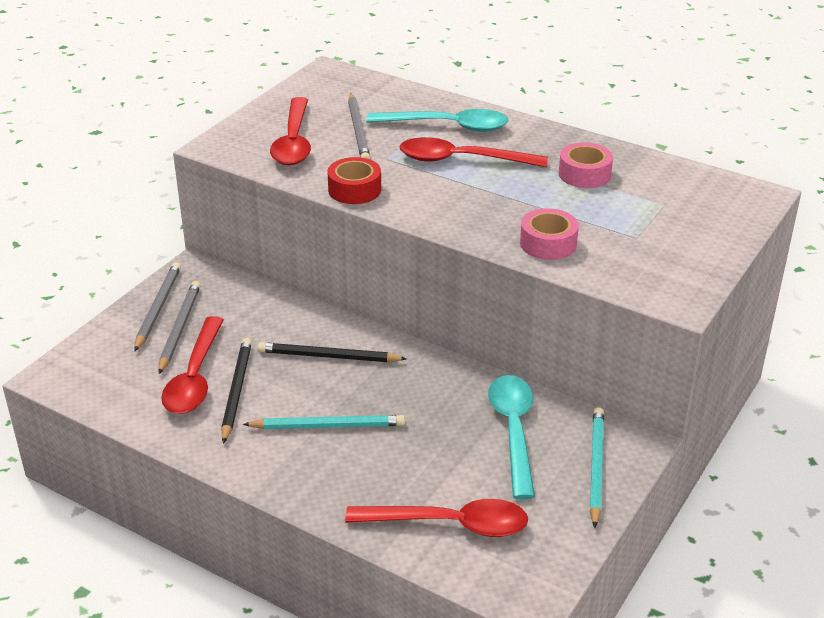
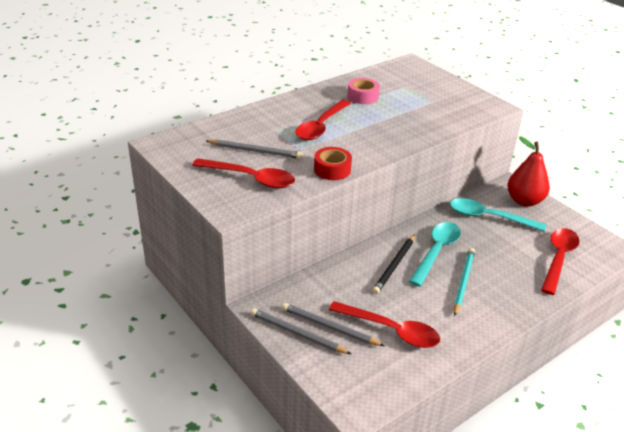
camera: 70 degrees left, 0 degrees up
(236, 391) = (414, 313): black pencil -> none
(447, 126) = (275, 120): turquoise spoon -> turquoise spoon (436, 251)
(548, 243) = (428, 125): pink tape -> none
(596, 467) = (524, 201): turquoise pencil -> red pear

